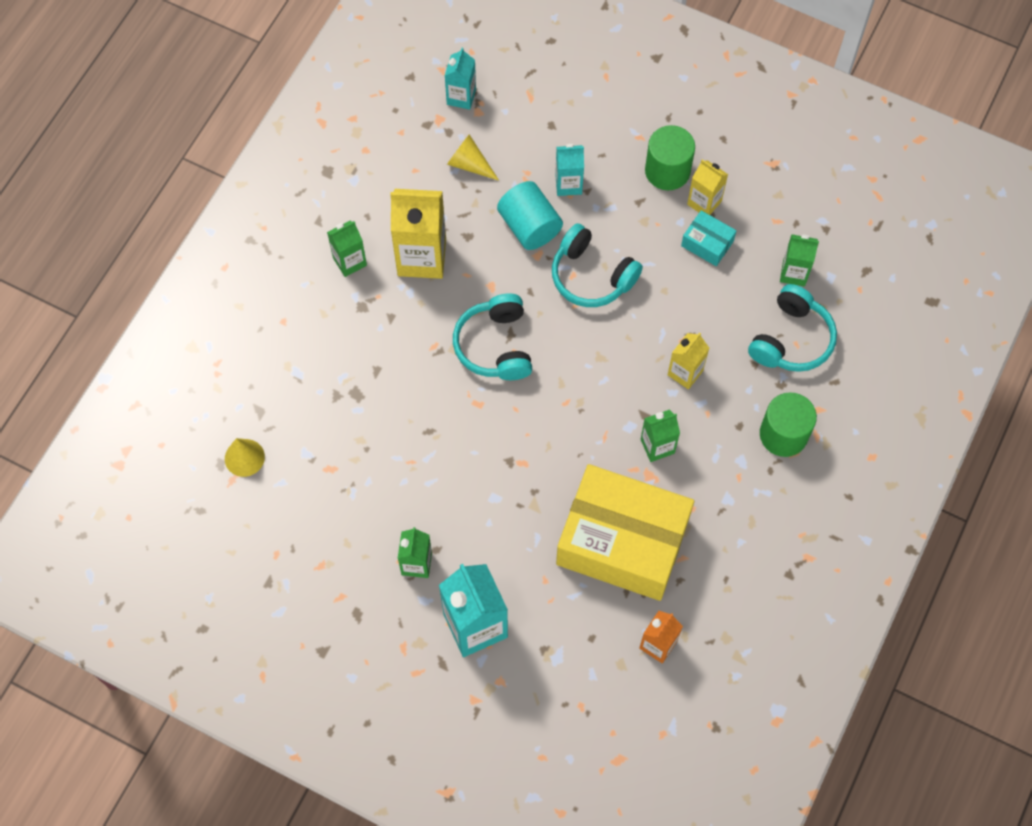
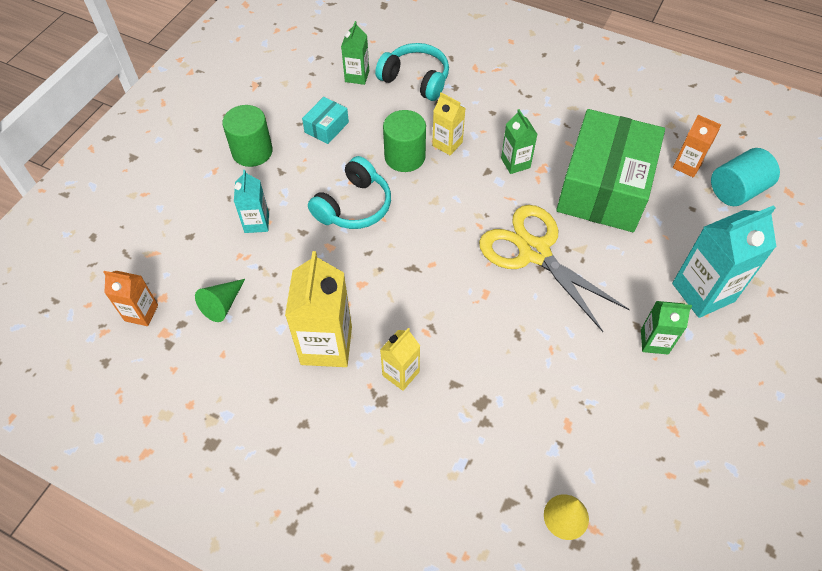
camera: 90 degrees left, 10 degrees down
(349, 261) = (327, 415): green carton -> none
(461, 97) = (141, 313): turquoise carton -> orange carton
(469, 164) = (222, 304): yellow cone -> green cone
(495, 345) = (424, 280): turquoise headphones -> none
(529, 226) = (298, 253): turquoise cylinder -> turquoise cylinder (736, 190)
(530, 456) = (534, 252): none -> yellow scissors
(622, 542) = (604, 187): yellow box -> green box
(704, 203) = (287, 128): yellow carton -> yellow carton (401, 373)
(783, 434) = (497, 87): green cylinder -> green cylinder (405, 157)

